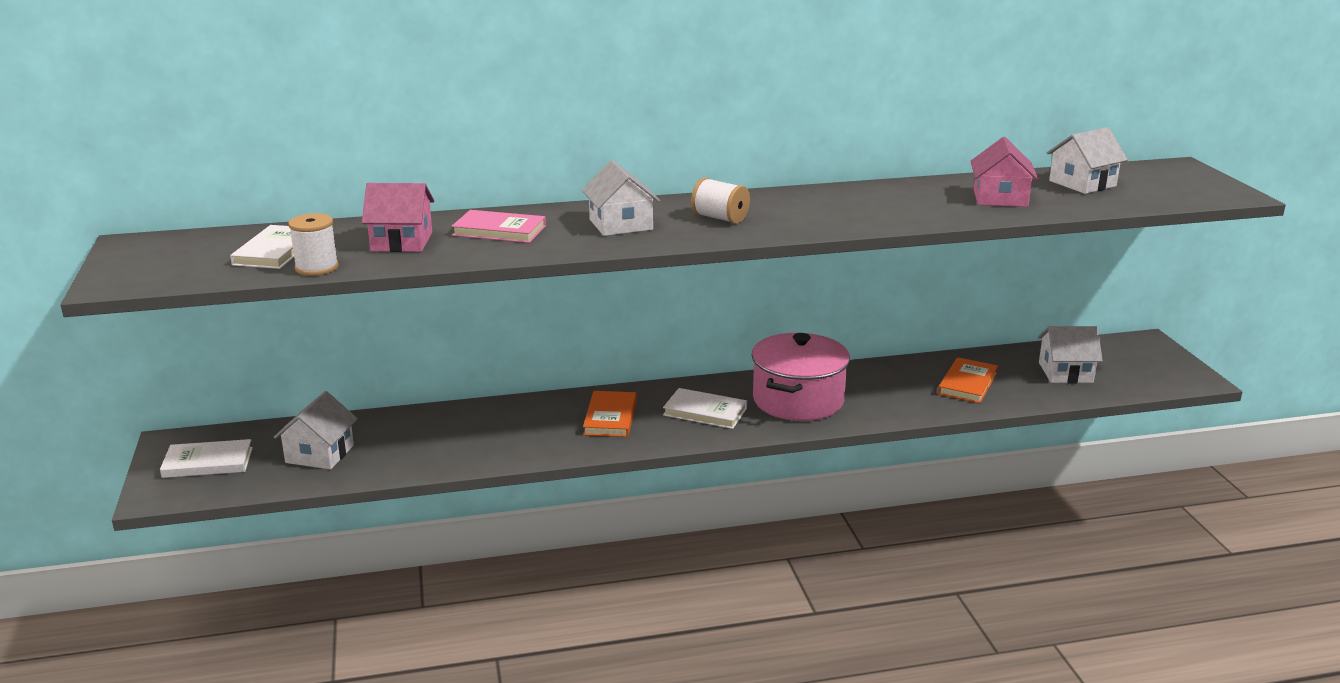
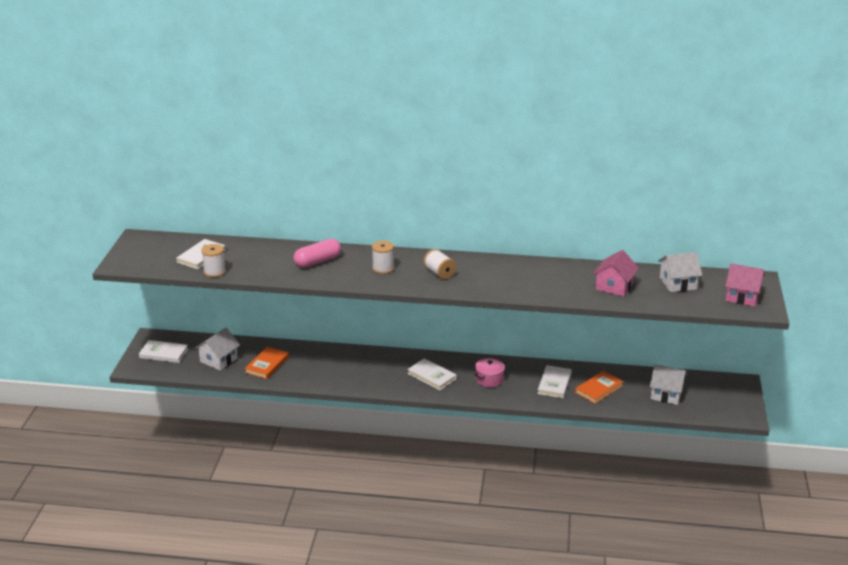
camera: 20 degrees right, 5 degrees up
(401, 242) = (264, 260): pink house -> pink house (742, 296)
(499, 231) = (317, 261): pink book -> pink capsule
(610, 417) = (378, 369): orange book -> orange book (267, 365)
(621, 225) = (383, 268): white house -> white spool
(798, 400) = (489, 379): pink pot -> pink pot, size x0.52
(898, 388) = (554, 383): none -> white book

